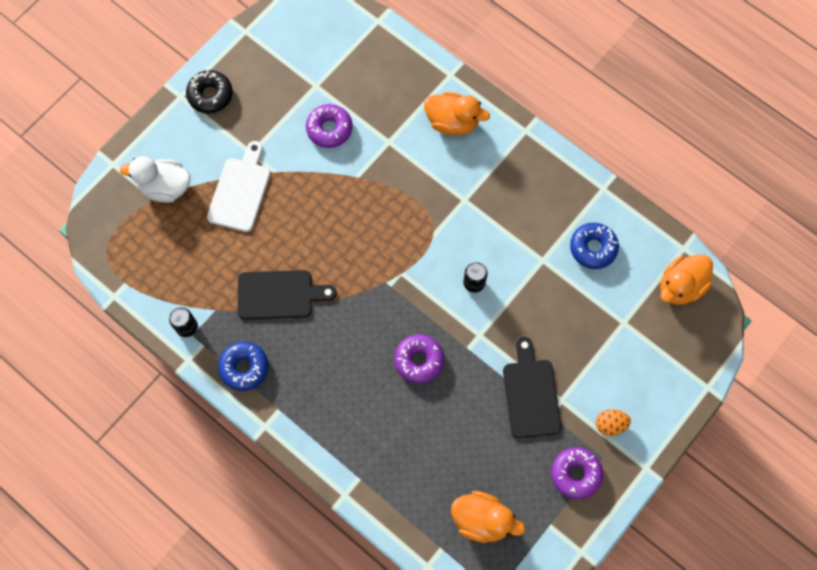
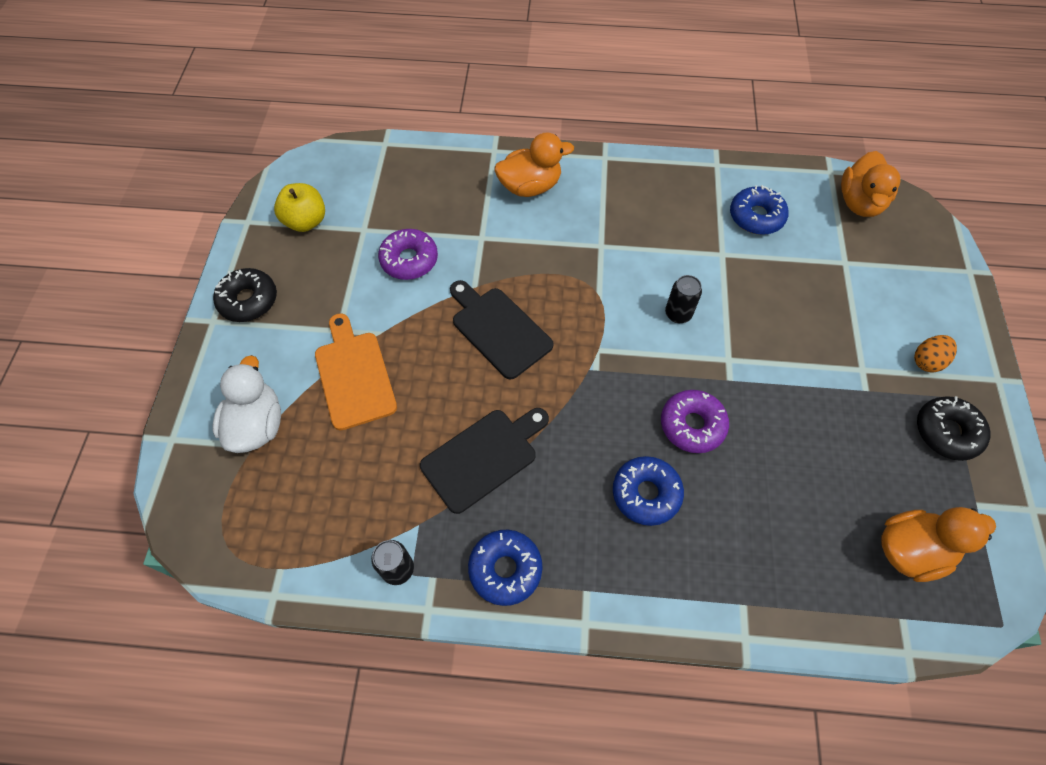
camera: 35 degrees left, 10 degrees down
(165, 187) = (257, 425): white duck -> white duck turned 120 degrees clockwise
(240, 191) = (354, 375): white cutting board -> orange cutting board
(283, 55) = (306, 221): none -> yellow apple
(356, 381) = (646, 493): none -> blue donut
(530, 394) = (829, 383): black cutting board -> black cutting board (498, 329)
(575, 474) = (946, 432): purple donut -> black donut

